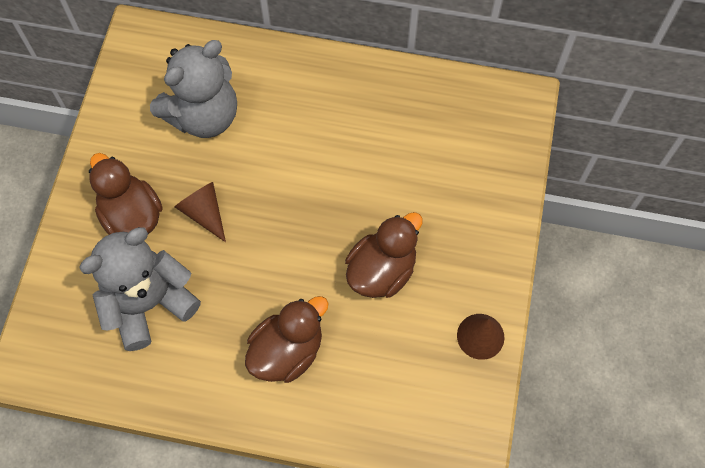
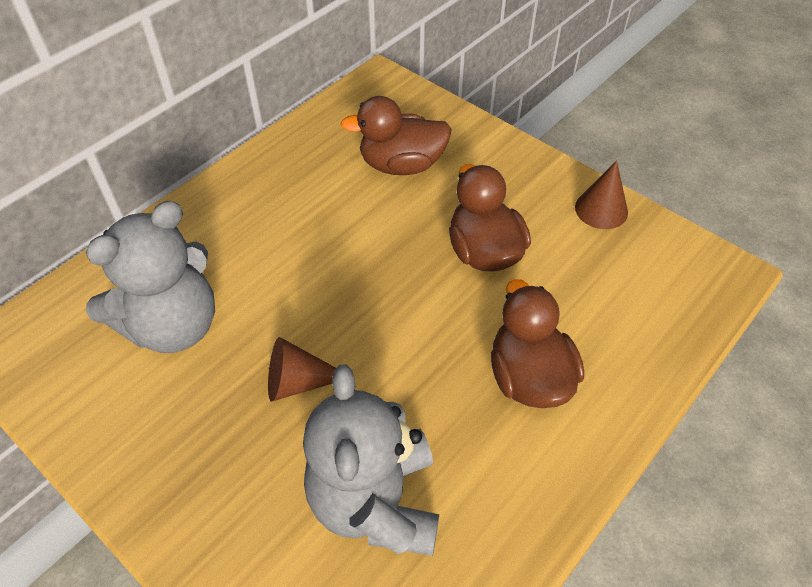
camera: 60 degrees left, 15 degrees down
(131, 215) = (238, 466): brown duck -> brown duck (401, 165)
(203, 115) = (173, 326): grey teddy bear -> grey teddy bear turned 60 degrees clockwise

